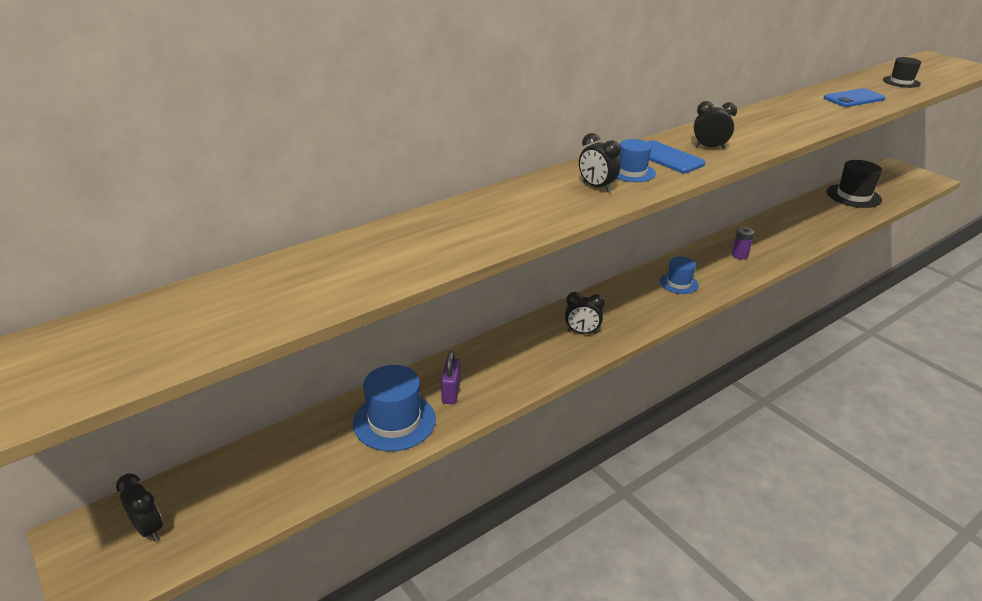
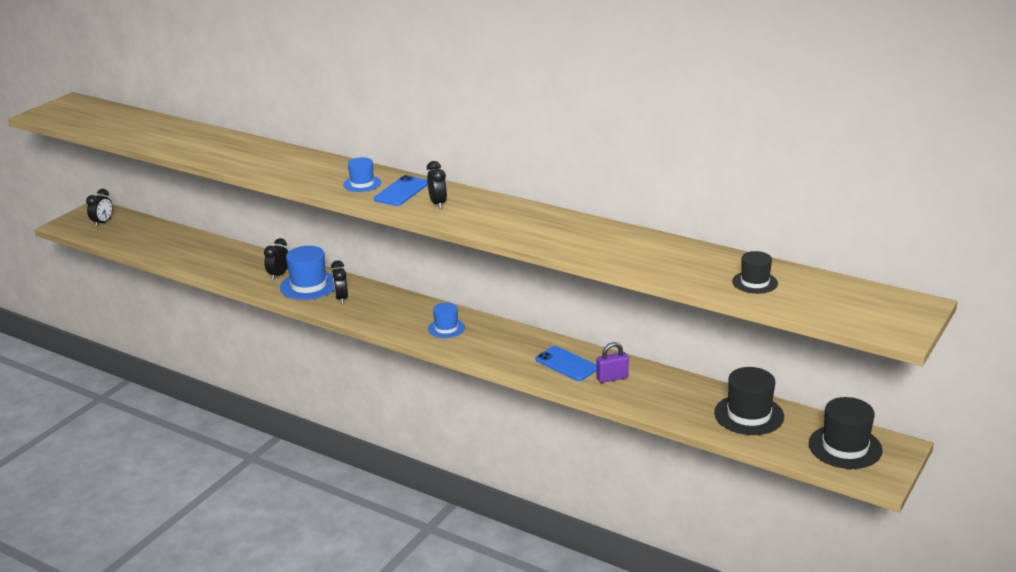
camera: 70 degrees right, 5 degrees down
(394, 421) = (207, 258): blue hat -> blue hat (308, 285)
(451, 392) = (244, 268): purple padlock -> purple padlock (612, 378)
(596, 187) = (326, 177): black clock -> black clock (279, 275)
(739, 255) = (525, 353): purple battery -> none
(854, 98) = (651, 257): blue phone -> blue phone (566, 364)
(896, 179) = (845, 447): none -> black hat

